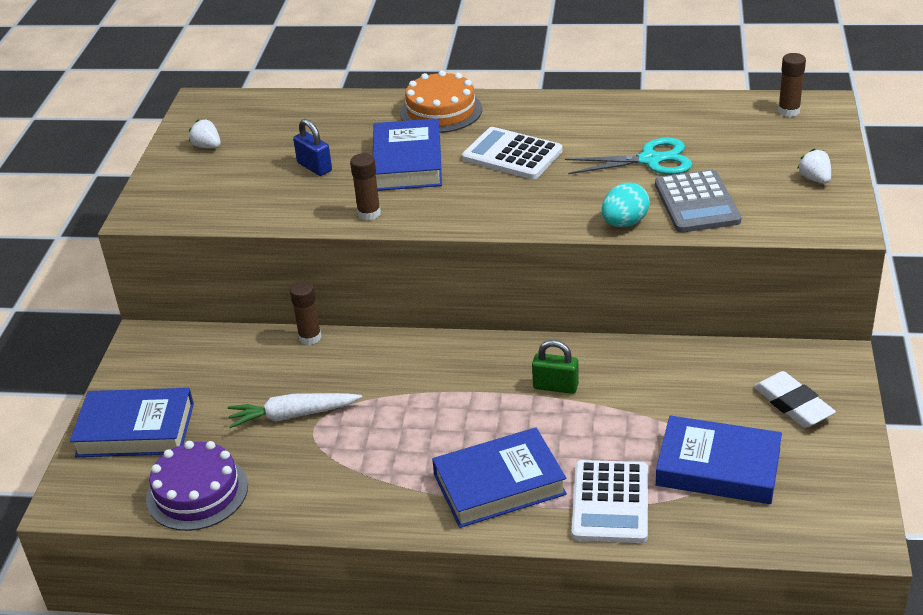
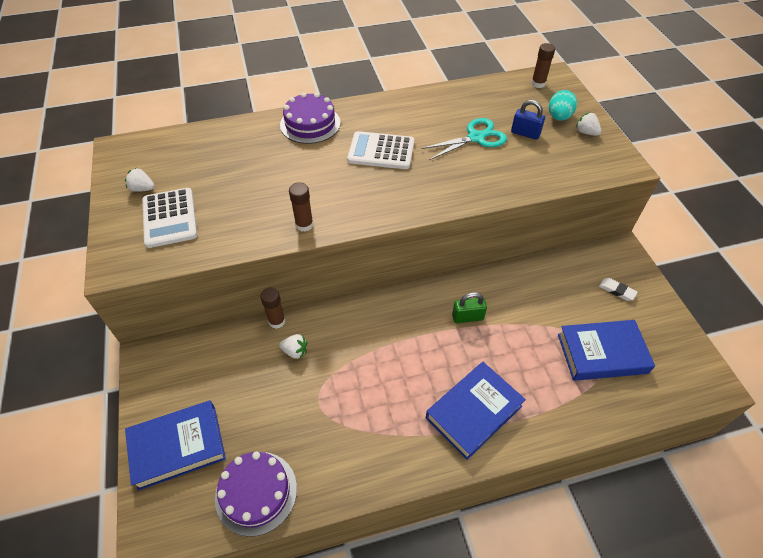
camera: 25 degrees left, 15 degrees up
(292, 415) = (297, 395): white carrot -> none
(314, 167) = (240, 191): blue padlock -> blue padlock (525, 133)
(315, 372) = (295, 351): none -> white strawberry
(407, 162) = (309, 172): blue book -> none
(441, 111) = (310, 124): orange cake -> purple cake
(610, 502) = (553, 404): white calculator -> white calculator (170, 218)
(624, 223) = (490, 193): turquoise egg -> turquoise egg (559, 117)
(696, 203) = (526, 166): grey calculator -> none
(793, 404) = (617, 291): white eraser -> white eraser, size x0.61

